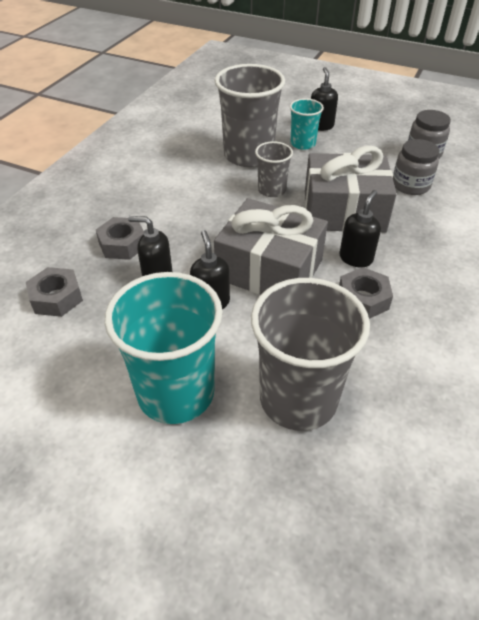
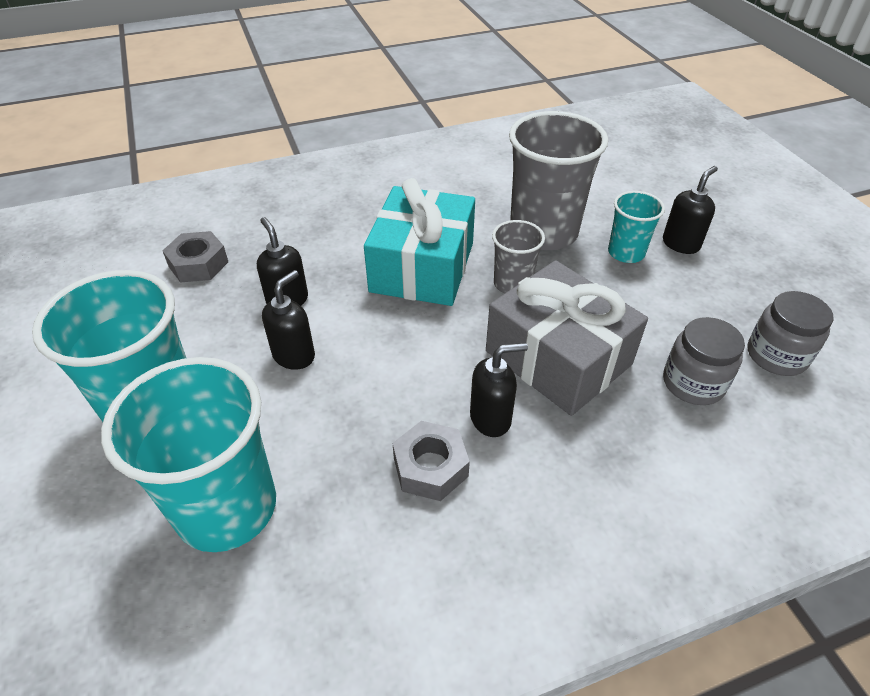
camera: 45 degrees right, 0 degrees up
(122, 244) = (305, 250): grey nut -> none
(210, 210) = (422, 267): none -> turquoise gift
(269, 269) = (388, 364): grey gift -> none
(298, 399) = (226, 507): grey cup -> turquoise cup

